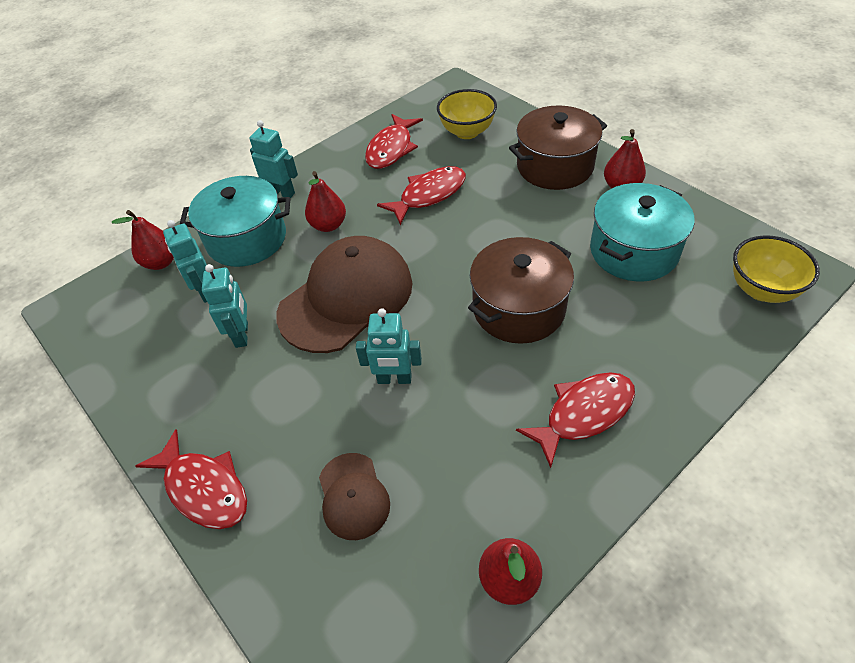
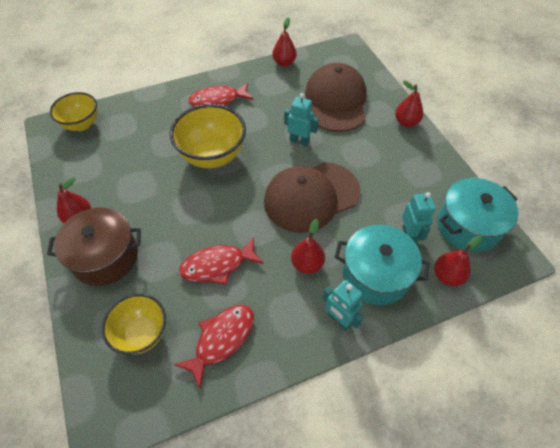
camera: 165 degrees left, 5 degrees up
(204, 488) = (406, 122): red fish -> red pear
(242, 335) = (383, 194): turquoise robot -> none
(353, 496) = (336, 101): brown cap -> brown cap, size x2.00
(518, 308) = (212, 156): brown pot -> yellow bowl
(633, 251) = (120, 168): turquoise pot -> turquoise pot (468, 226)

